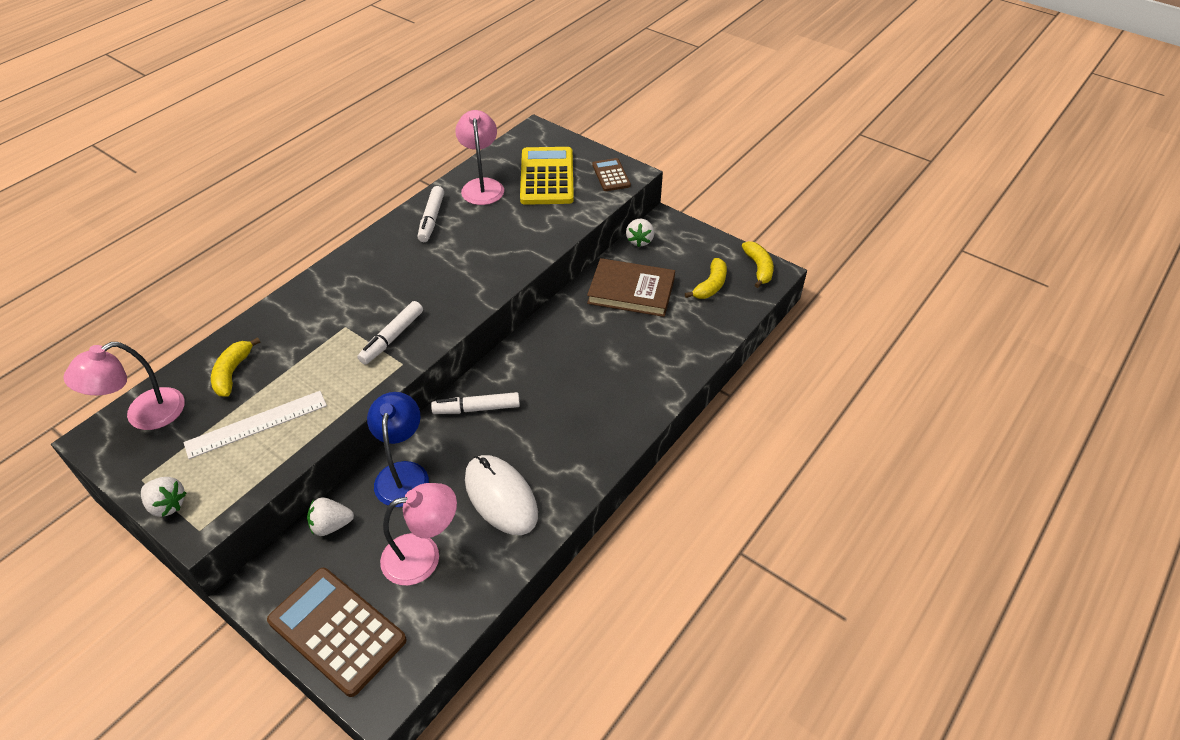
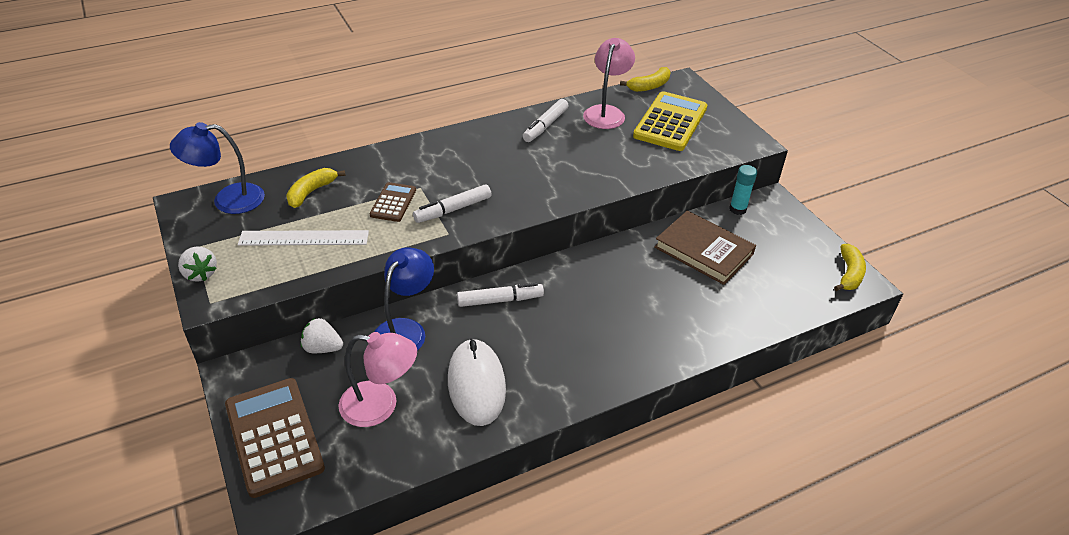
camera: 25 degrees right, 5 degrees down
(144, 415) = (228, 200): pink lamp -> blue lamp
(476, 408) = (500, 300): white marker -> white marker turned 150 degrees clockwise
(611, 175) = (733, 139): brown calculator -> brown calculator (393, 202)
(639, 240) = (737, 209): white strawberry -> turquoise glue stick
(710, 285) = (788, 273): yellow banana -> yellow banana (649, 86)

